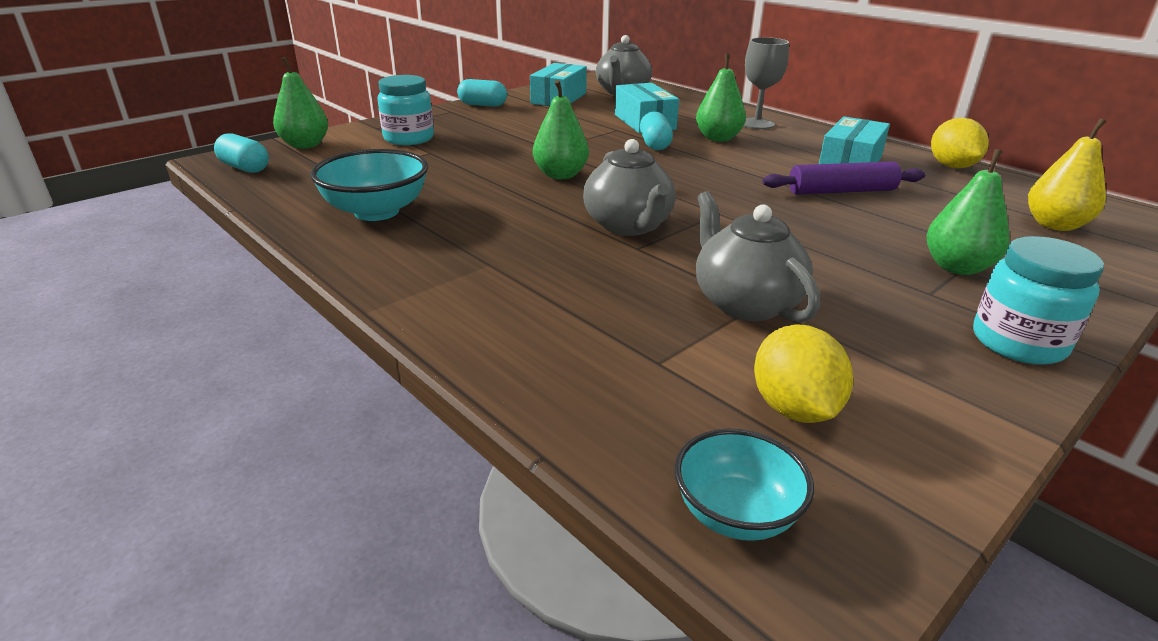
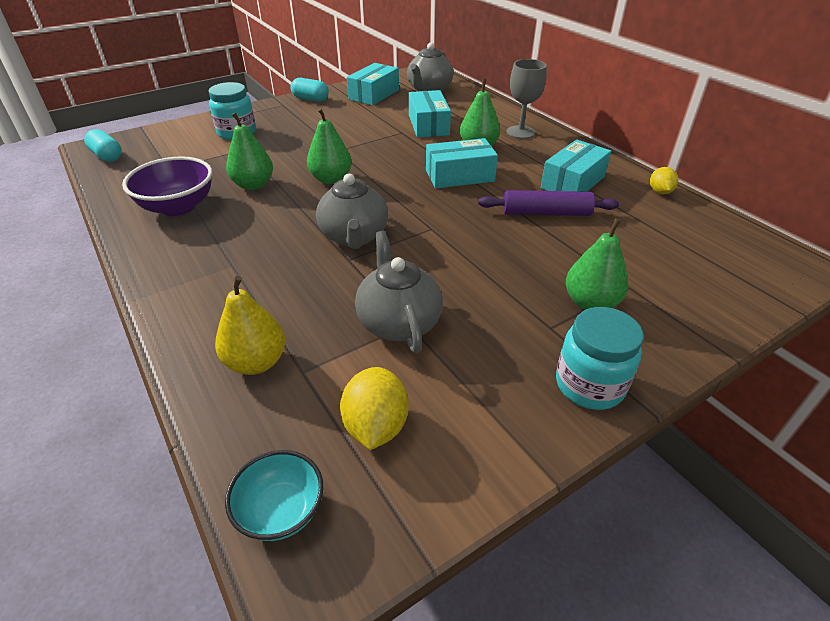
camera: 10 degrees right, 10 degrees up
(305, 145) = (159, 135): green pear -> green pear (253, 185)
(376, 211) = (178, 207): turquoise bowl -> purple bowl
(655, 144) = (423, 150): turquoise capsule -> none
(715, 164) = (459, 176): none -> turquoise box
(952, 166) = (660, 192): yellow lemon -> yellow lemon, size x0.63
(1055, 225) = (707, 265): yellow pear -> yellow pear (256, 362)

